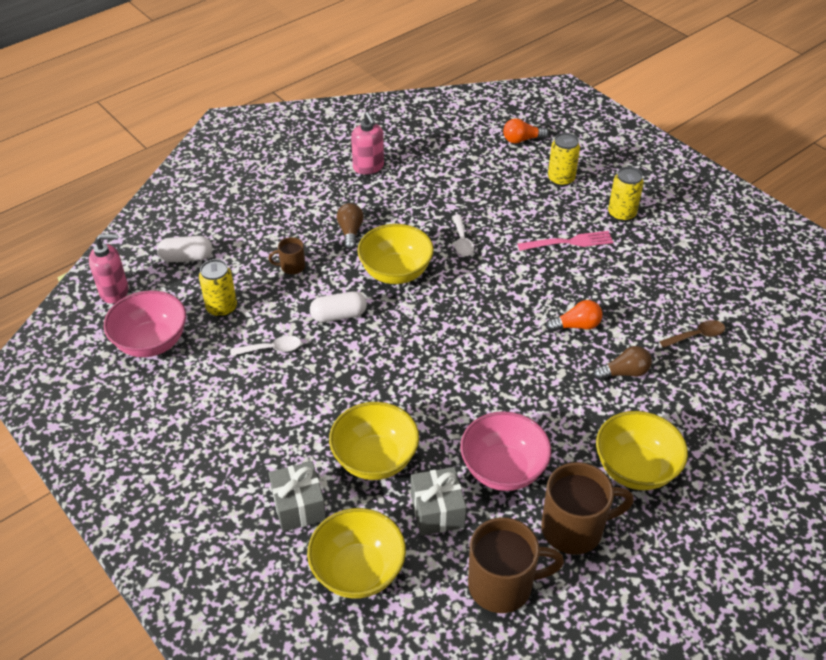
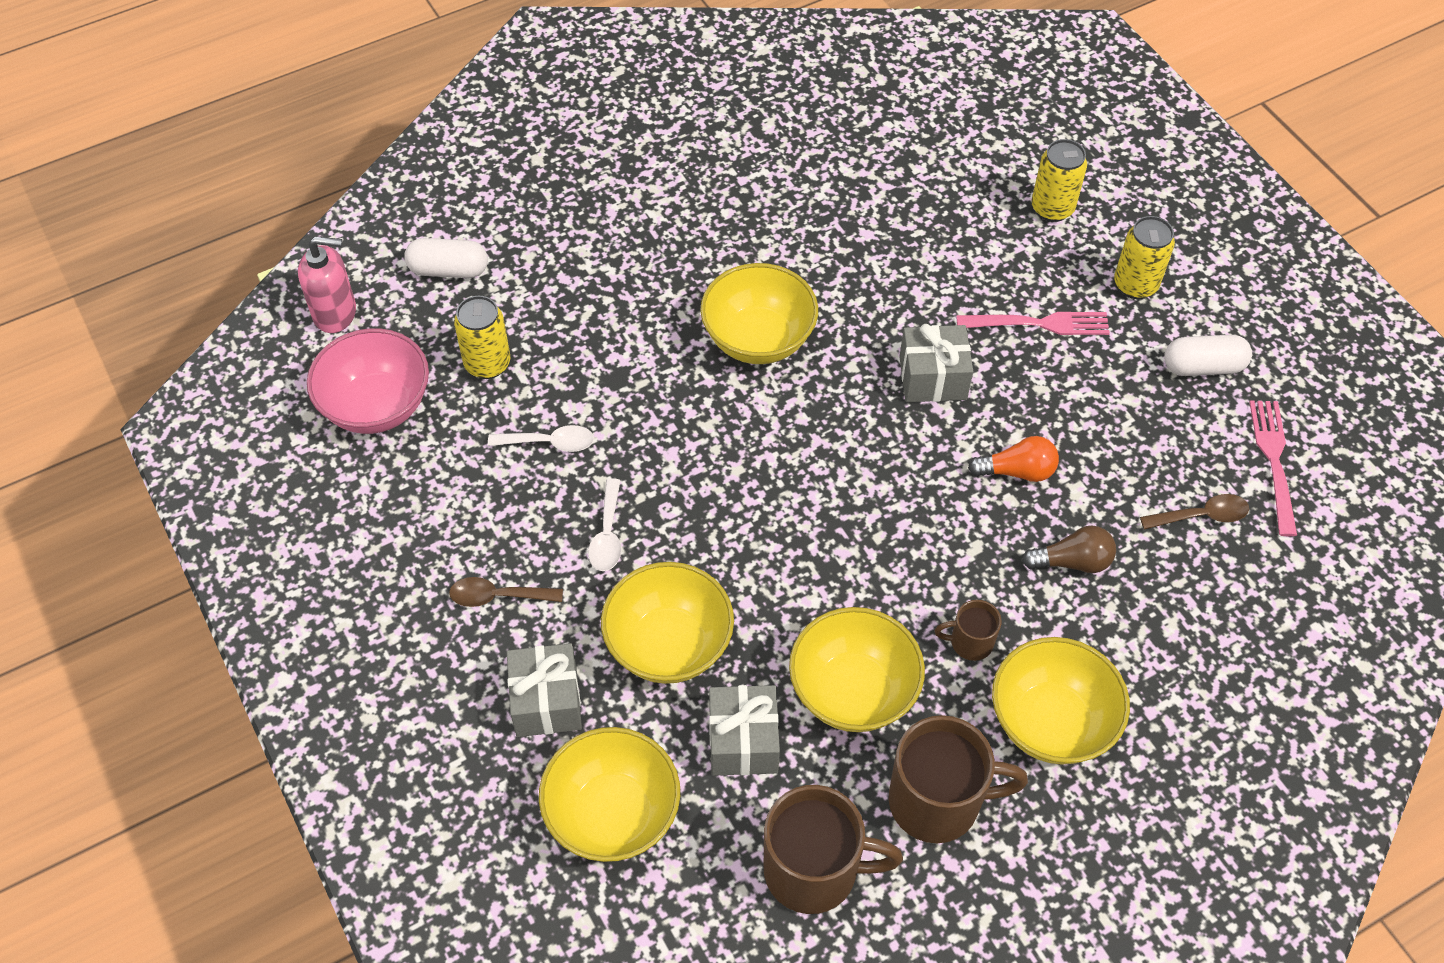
camera: 10 degrees right, 10 degrees up
(253, 446) = (498, 596): none -> brown spoon
(292, 267) = (602, 307): brown mug -> brown mug (970, 642)
(339, 315) = (658, 401): white capsule -> white capsule (1203, 366)
(350, 232) = (702, 259): brown light bulb -> none
(368, 167) = (751, 146): pink soap dispenser -> none
(462, 241) = (871, 299): white spoon -> white spoon (607, 535)
(503, 469) = (853, 691): pink bowl -> yellow bowl
(511, 280) = (933, 378): none -> grey gift
(522, 140) = (1005, 127): orange light bulb -> none
(731, 299) = (1273, 461): none -> pink fork

